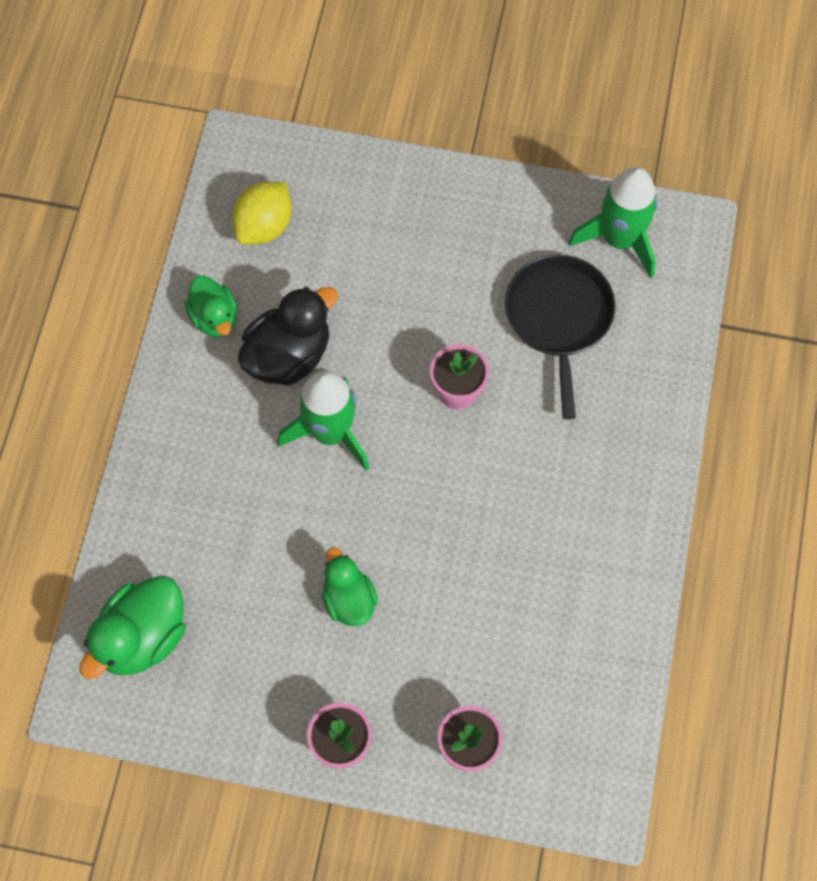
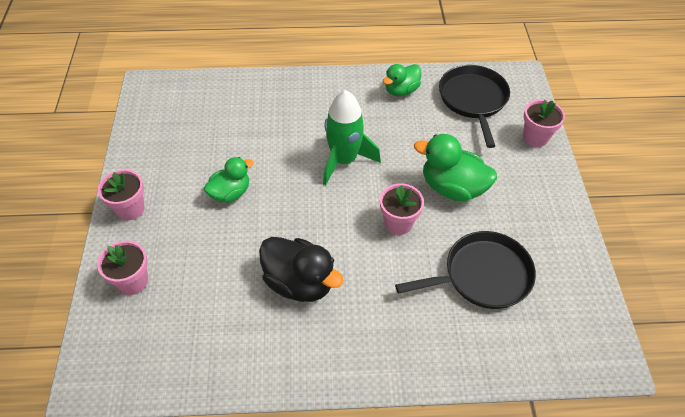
camera: 75 degrees right, 15 degrees down
(142, 637) = (189, 102): green duck -> green duck (452, 188)
(264, 226) = (473, 100): yellow lemon -> black pan
(288, 355) = (390, 129): black duck -> black duck (299, 282)
(359, 174) = (535, 137): none -> pink flower pot
(619, 239) = (570, 305): green rocket -> none

